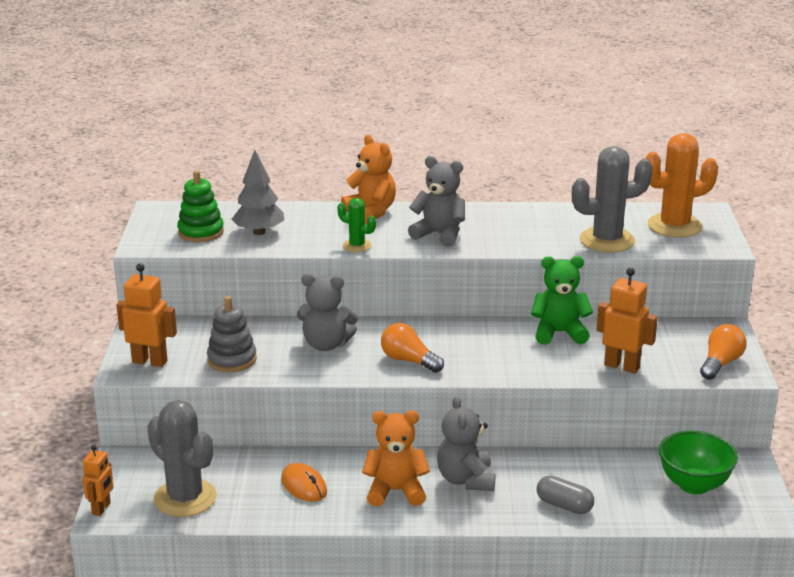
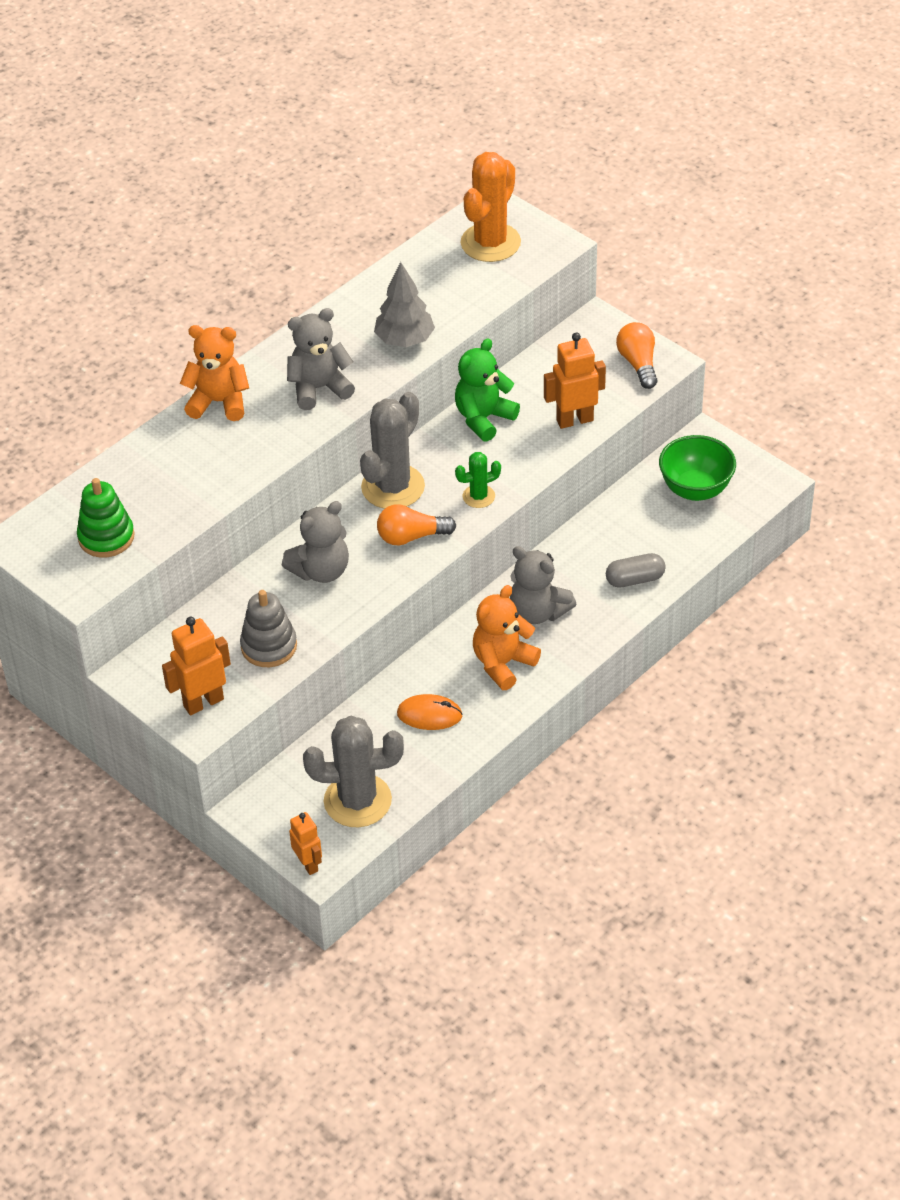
camera: 45 degrees left, 20 degrees up
(259, 232) = (159, 498): grey tree -> grey tree (405, 340)
(357, 246) = (271, 452): green cactus -> green cactus (478, 496)
(607, 240) = (462, 299): grey cactus -> grey cactus (393, 487)

